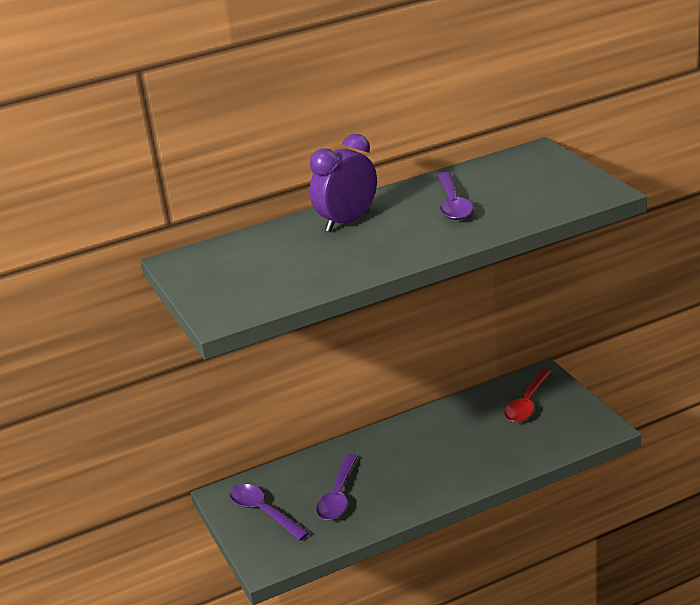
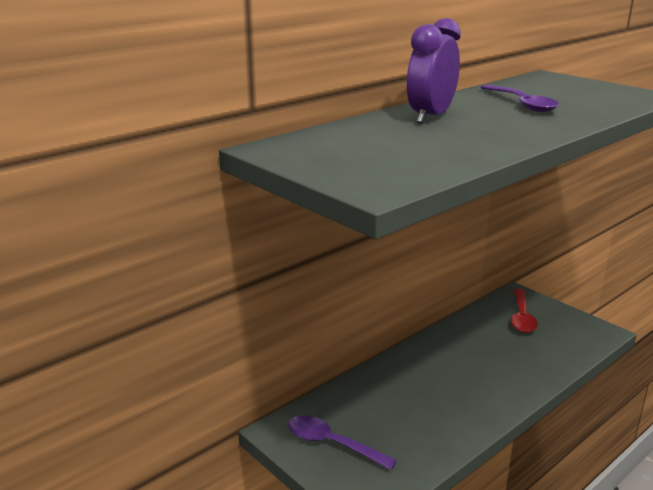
camera: 20 degrees left, 5 degrees down
(338, 496) = (402, 417): purple spoon -> none

